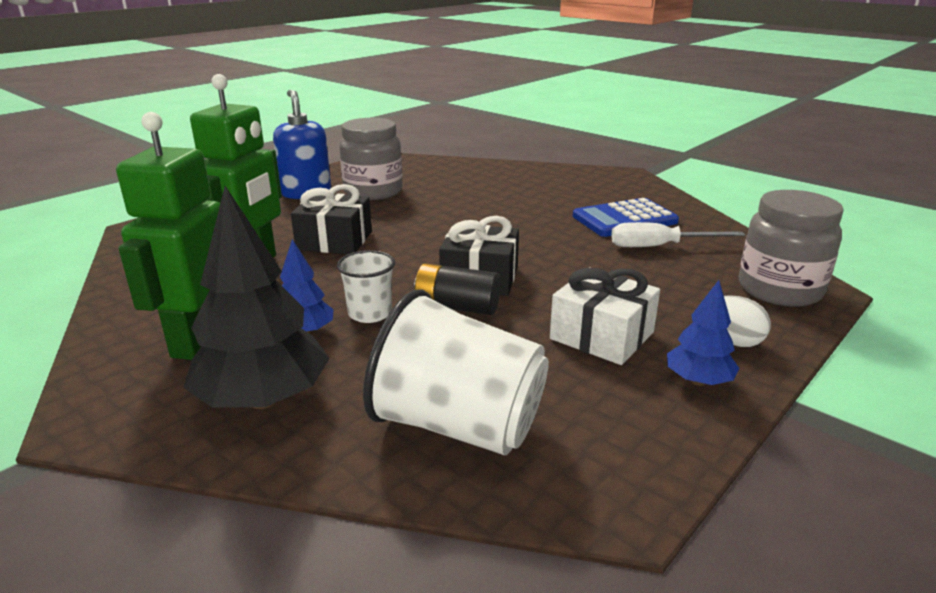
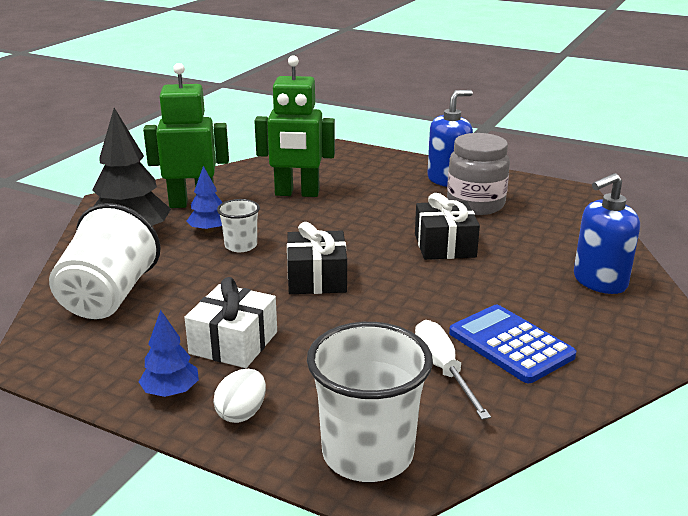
camera: 75 degrees right, 0 degrees up
(334, 241) = (356, 210): black gift -> black gift (444, 245)
(457, 307) = (262, 276): black battery -> none
(540, 179) = (599, 281): none -> blue soap dispenser
(779, 290) = (367, 453): grey jar -> white cup

